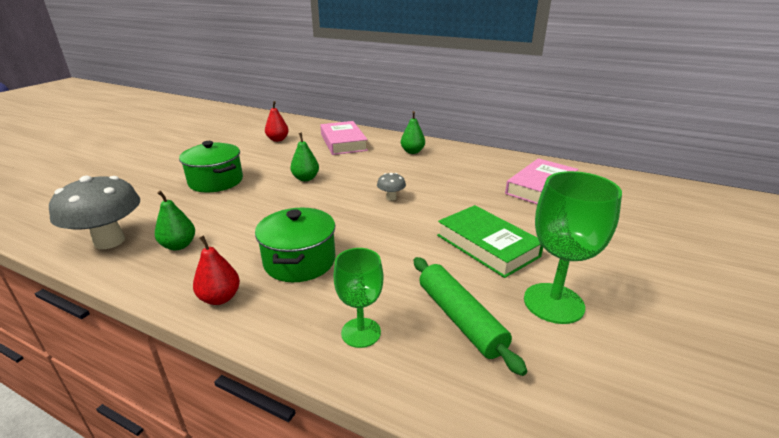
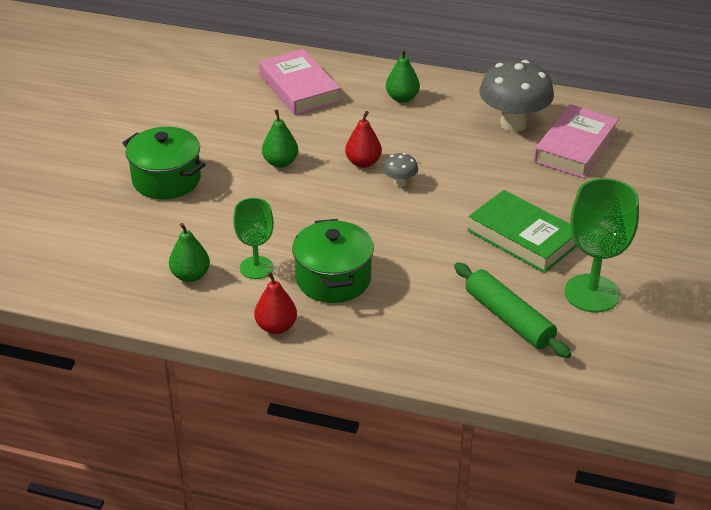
camera: 10 degrees left, 10 degrees up
(109, 241) = (107, 279): grey mushroom -> grey mushroom (513, 124)
(278, 140) = (201, 91): red pear -> red pear (363, 162)
(361, 332) = (424, 342): green goblet -> green goblet (256, 268)

